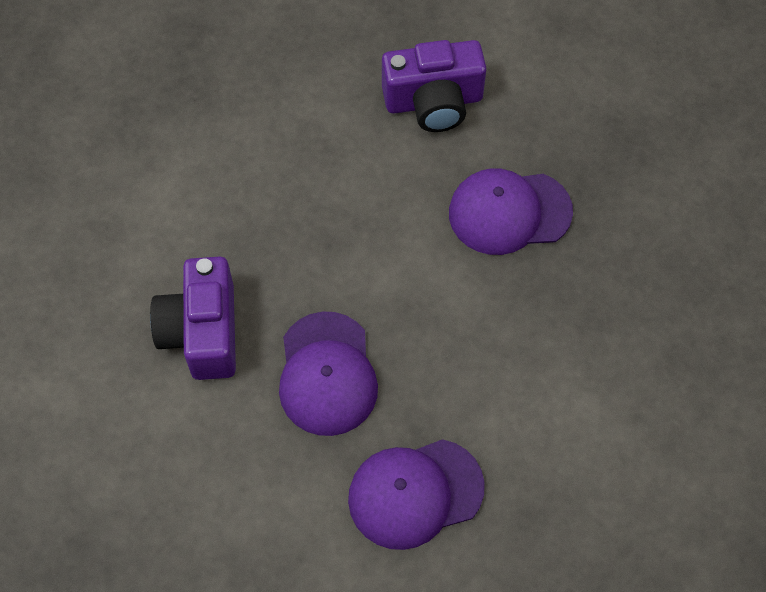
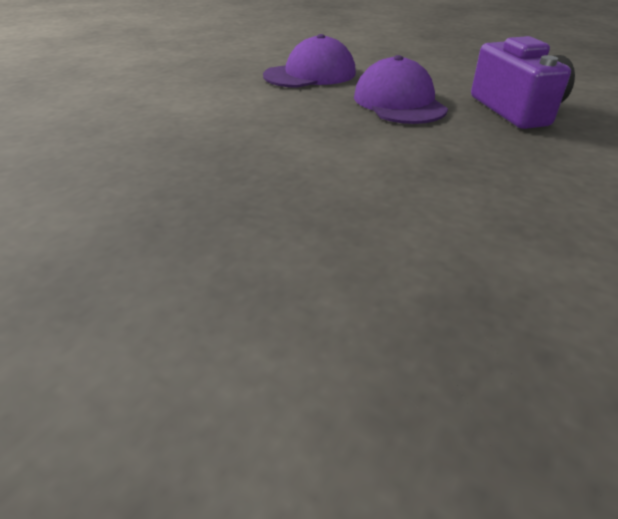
camera: 170 degrees right, 25 degrees down
(433, 102) = (395, 301): purple camera -> none
(509, 212) = (253, 197): purple cap -> none

